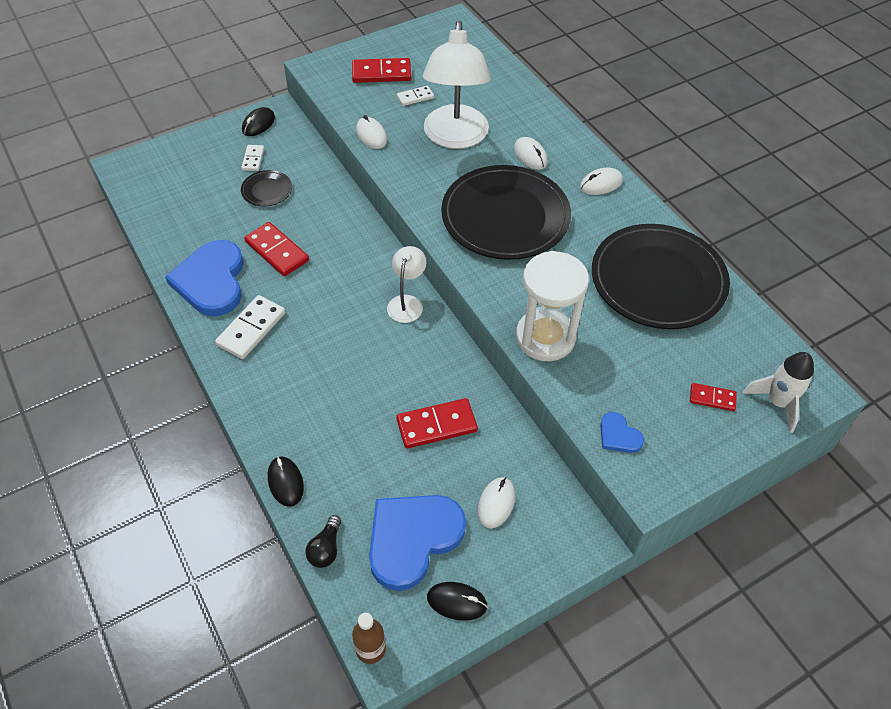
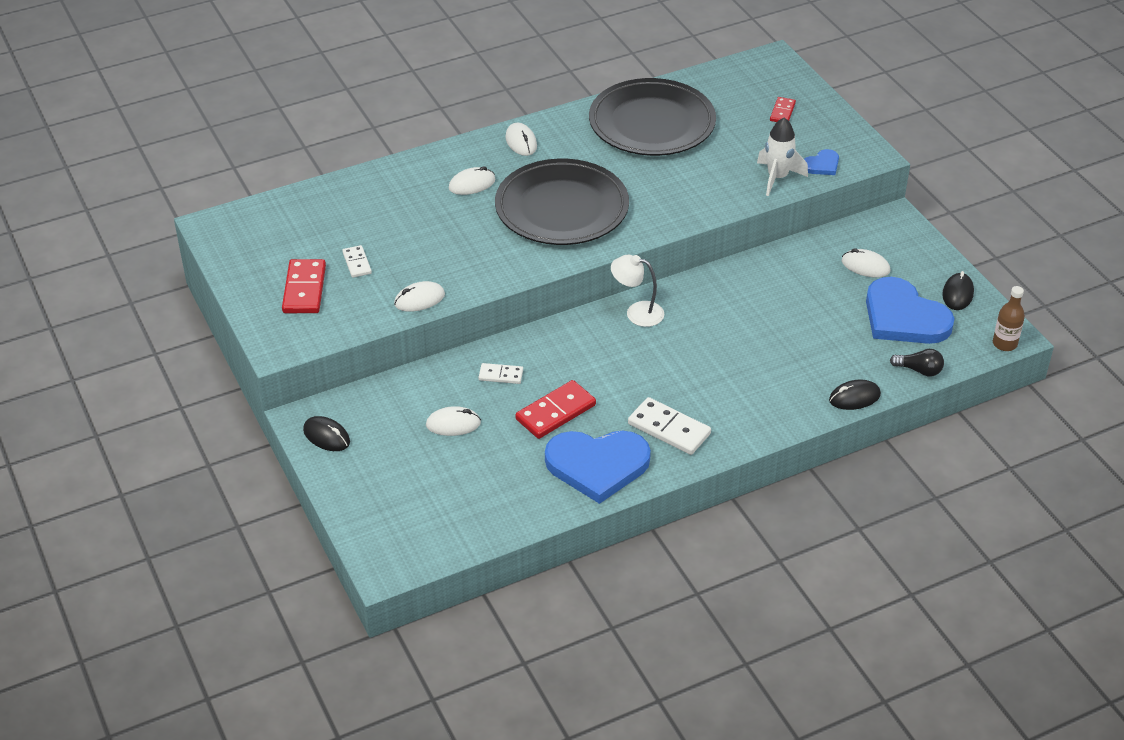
camera: 85 degrees left, 10 degrees down
(253, 159) = (394, 439): white domino -> white domino (501, 375)
(267, 190) = (453, 424): black plate -> white mouse
(436, 425) = (787, 298): red domino -> none
(455, 137) = (434, 235): white lamp -> none
(545, 337) = (719, 195): white hourglass -> none
(777, 402) = (785, 80): white rocket -> white rocket (777, 178)

